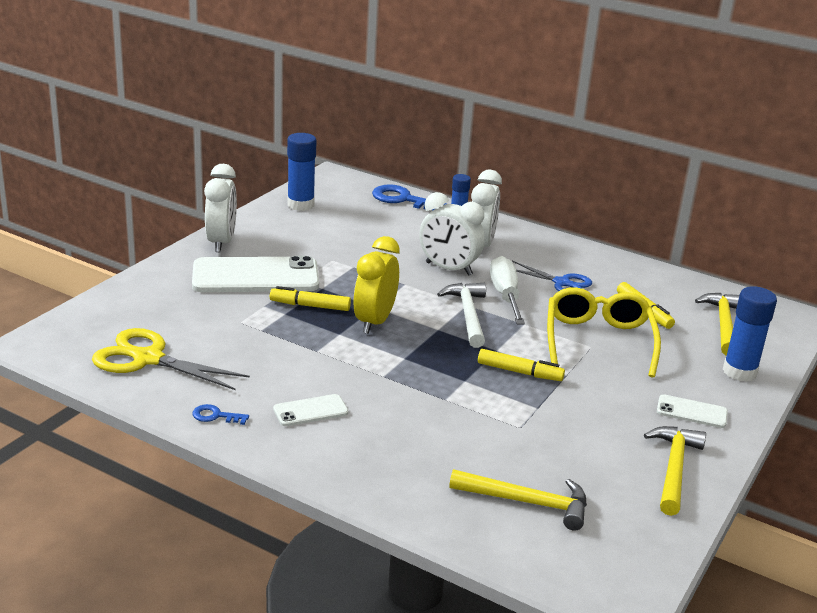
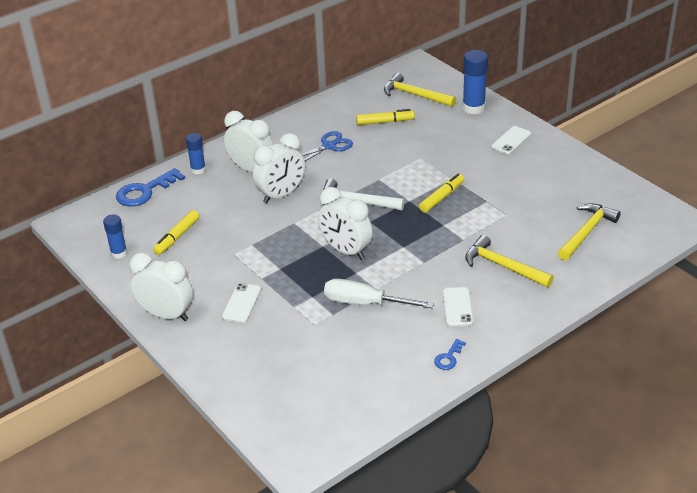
camera: 65 degrees left, 10 degrees up
(148, 359) = (352, 386): yellow scissors -> none
(255, 276) = (241, 303): white phone -> white phone, size x0.47
(300, 205) = (119, 253): blue glue stick -> blue glue stick, size x0.62
(310, 306) = (306, 280): yellow marker -> yellow marker (177, 237)
(374, 322) = (346, 250): yellow clock -> white clock
(505, 296) = (336, 177): white screwdriver -> white screwdriver (365, 303)
(598, 341) = (415, 152): yellow glasses -> none
(674, 469) = (567, 166): yellow hammer -> yellow hammer (503, 266)

